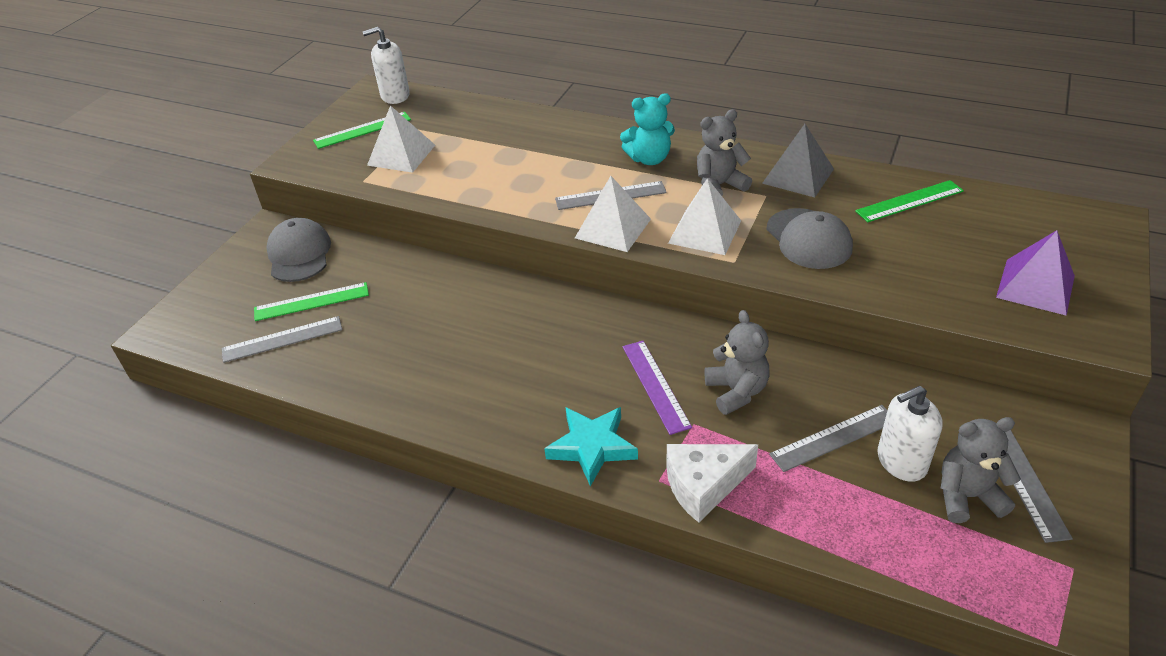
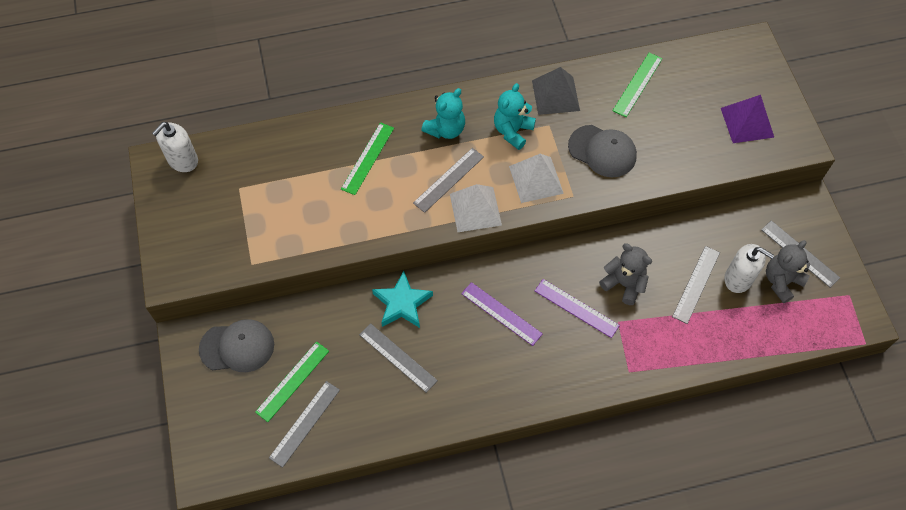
camera: 40 degrees left, 20 degrees up
(299, 254) = (237, 347): grey cap -> grey cap turned 135 degrees clockwise
(362, 130) = (194, 212): green ruler -> green ruler (367, 158)
(401, 155) = (255, 221): white pyramid -> none
(422, 332) = (397, 357): none -> grey ruler
(565, 349) = (501, 314): none -> purple ruler
(592, 447) = (576, 374): turquoise star -> turquoise star (402, 303)
(704, 486) = (654, 360): white cheese -> none
(719, 185) = (512, 131): grey teddy bear -> turquoise teddy bear
(901, 461) = (738, 279): white soap dispenser -> white soap dispenser turned 90 degrees counterclockwise

